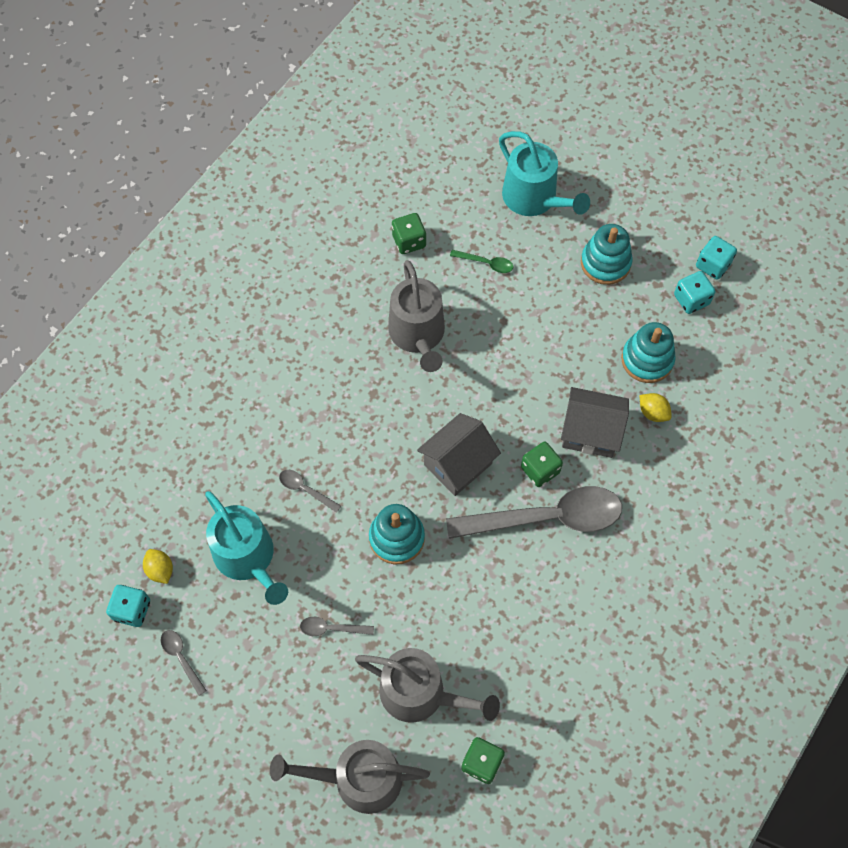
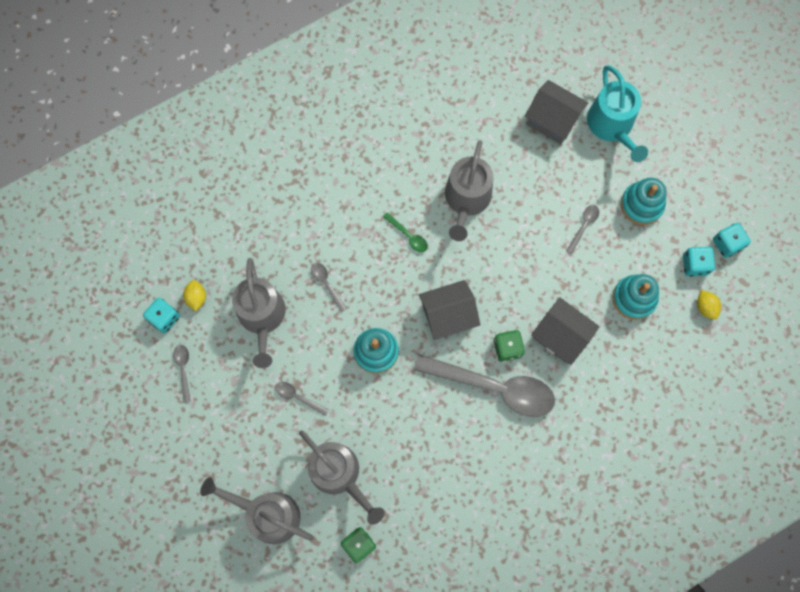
camera: 25 degrees right, 10 degrees up
(247, 557) = (262, 317): turquoise watering can -> grey watering can
(409, 241) = (496, 119): green dice -> none
(469, 218) = (552, 120): none -> grey house
(486, 263) = (547, 164): green spoon -> green spoon (408, 236)
(556, 309) = (584, 226): none -> grey spoon
(653, 412) = (617, 342): yellow lemon -> yellow lemon (705, 307)

